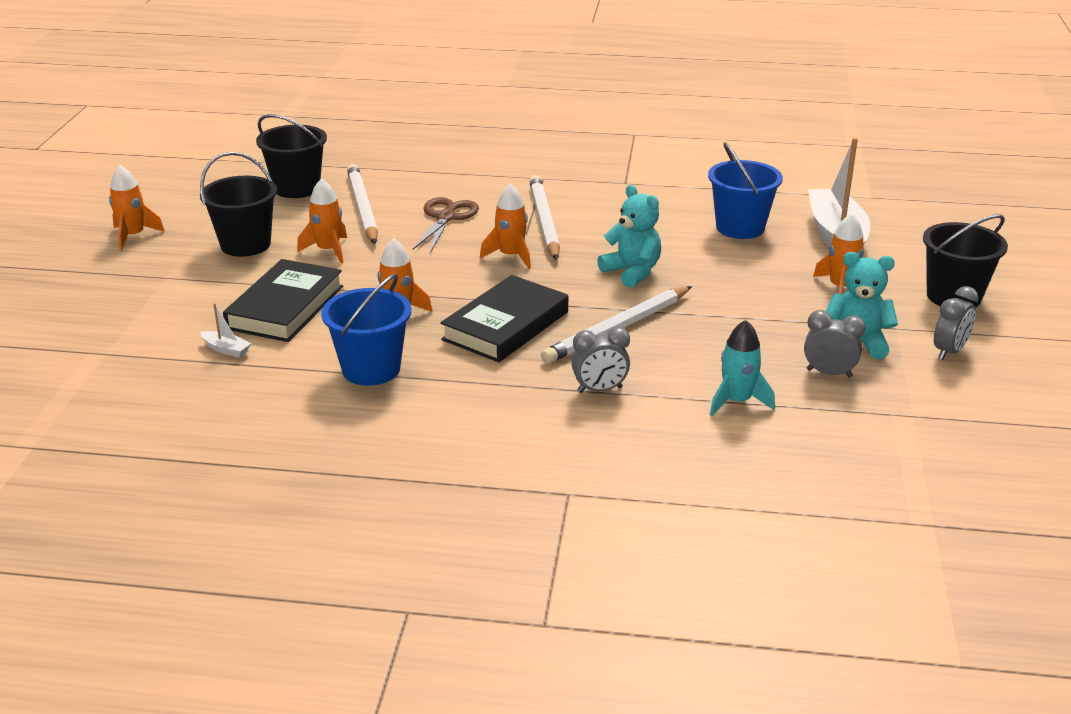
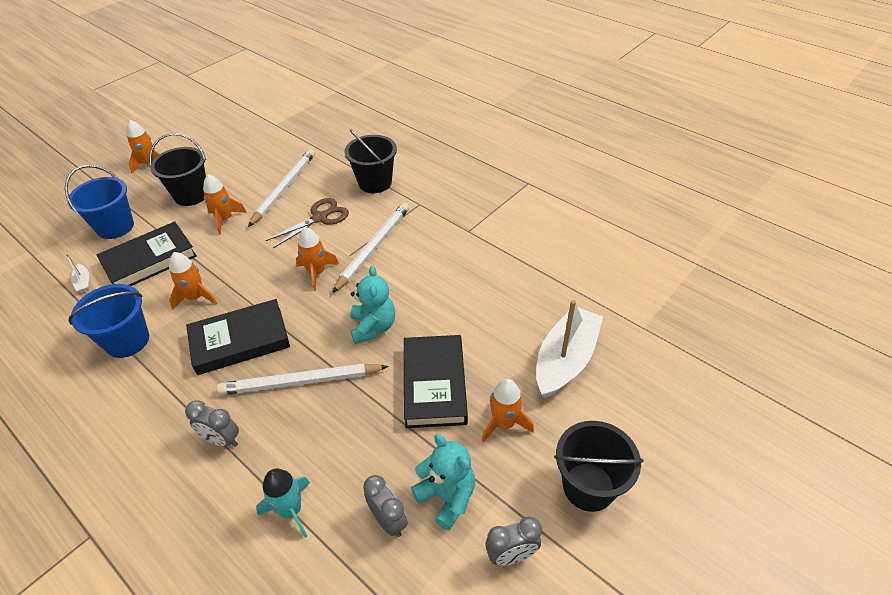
camera: 35 degrees right, 15 degrees up
(297, 188) = (269, 156): black bucket -> black bucket (375, 183)
(740, 227) = (499, 315): blue bucket -> blue bucket (115, 227)
(747, 286) = (434, 384): none -> black book

